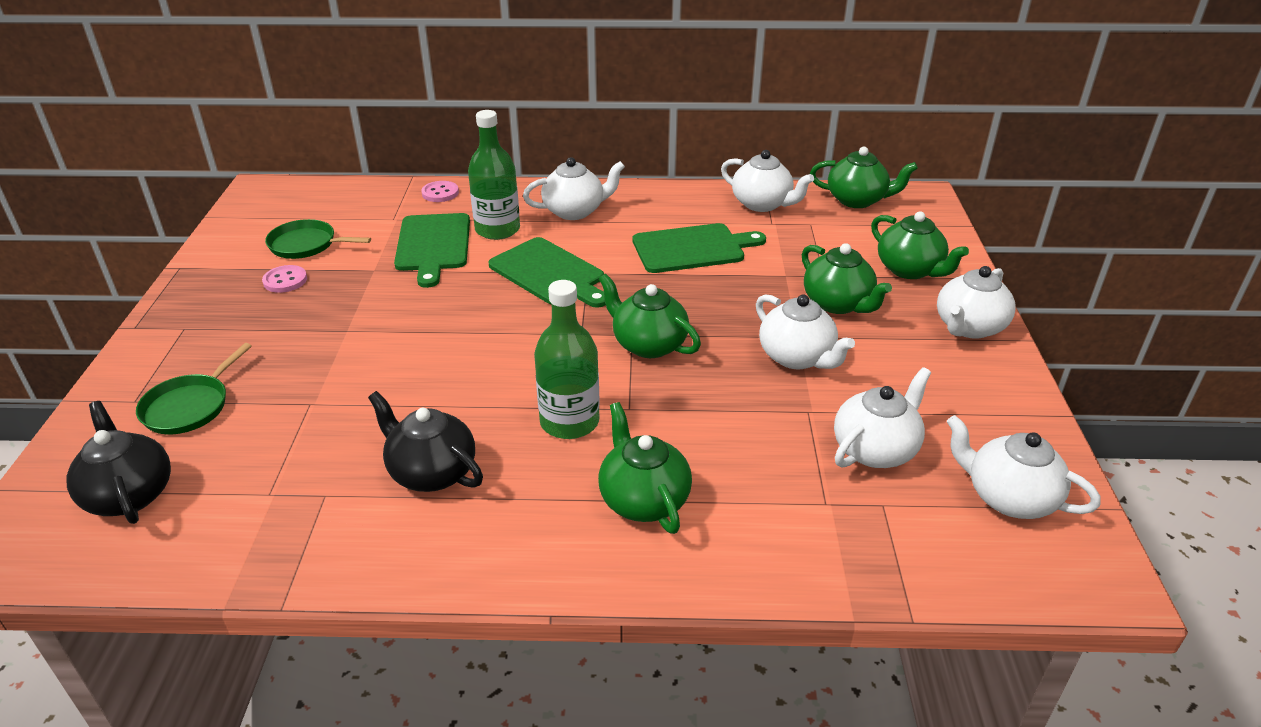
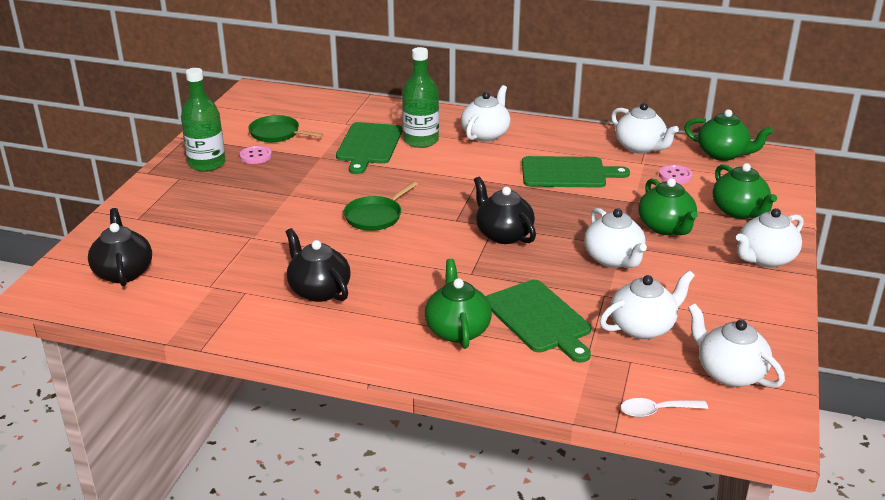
camera: 15 degrees right, 5 degrees down
(189, 407) = (172, 227): green pan -> green pan (375, 216)
(440, 193) = (386, 109): pink button -> pink button (675, 176)
(549, 273) = (448, 176): green cutting board -> green cutting board (539, 319)
(569, 422) = (425, 275): green bottle -> green bottle (207, 164)
(575, 211) = (485, 134): white teapot -> white teapot turned 60 degrees counterclockwise
(648, 344) = (503, 234): green teapot -> black teapot
(950, 576) = (656, 411): none -> white spoon

